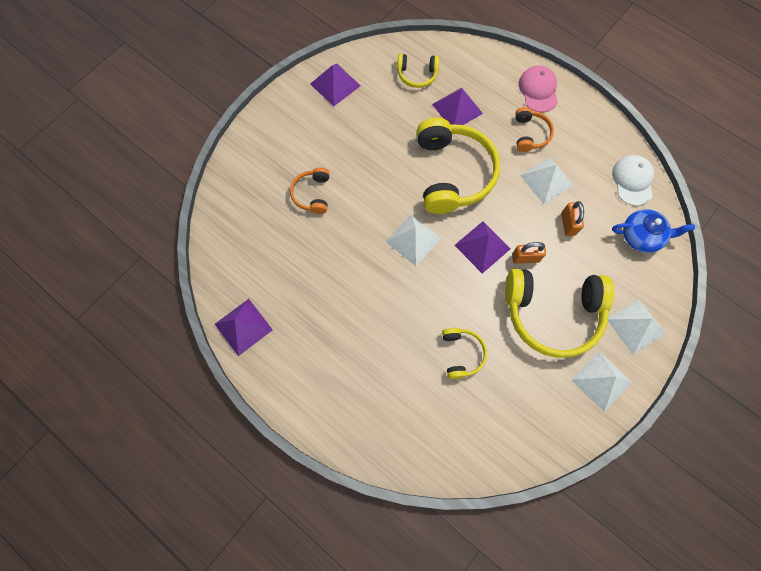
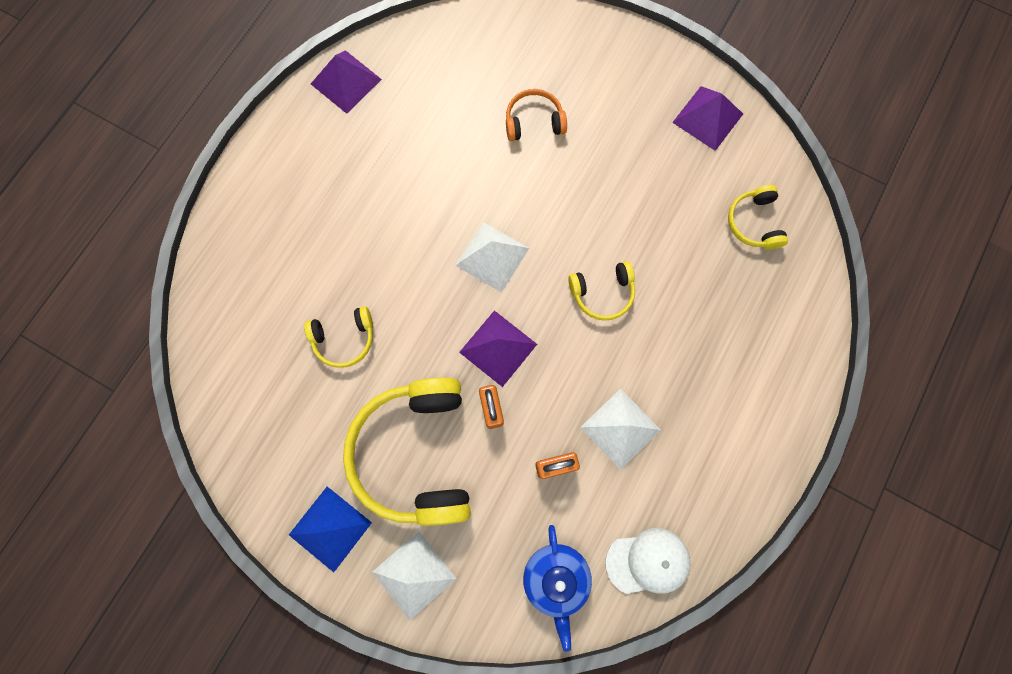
camera: 80 degrees right, 5 degrees up
(452, 173) = (602, 293): yellow headphones -> yellow headphones, size x0.48
(457, 108) = (710, 287): purple pyramid -> none
(530, 134) = (692, 397): orange headphones -> none
(538, 90) = (774, 402): pink cap -> none
(601, 381) = (330, 528): white pyramid -> blue pyramid

